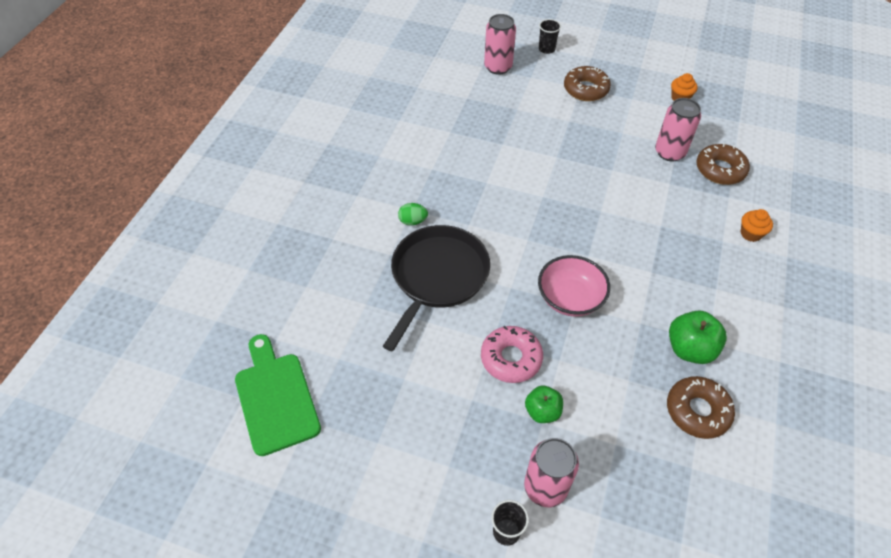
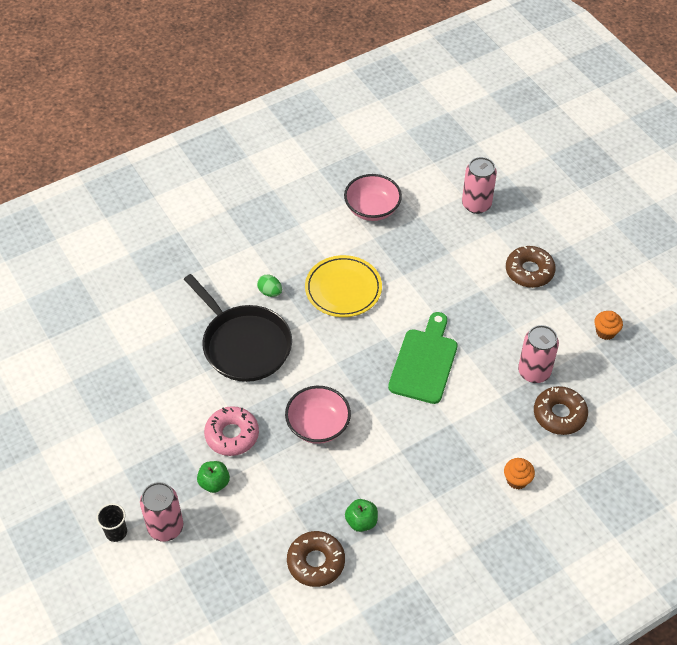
camera: 40 degrees right, 0 degrees up
(275, 398) = (66, 352): green cutting board -> green cutting board (424, 362)
(425, 112) = (372, 209): none -> pink bowl
(437, 276) = (244, 344): black pan -> black pan turned 75 degrees clockwise
(469, 182) = (343, 289): none -> yellow plate
(546, 49) = (539, 213): black cup -> none
(690, 349) = (361, 521): green apple -> green apple, size x0.66

